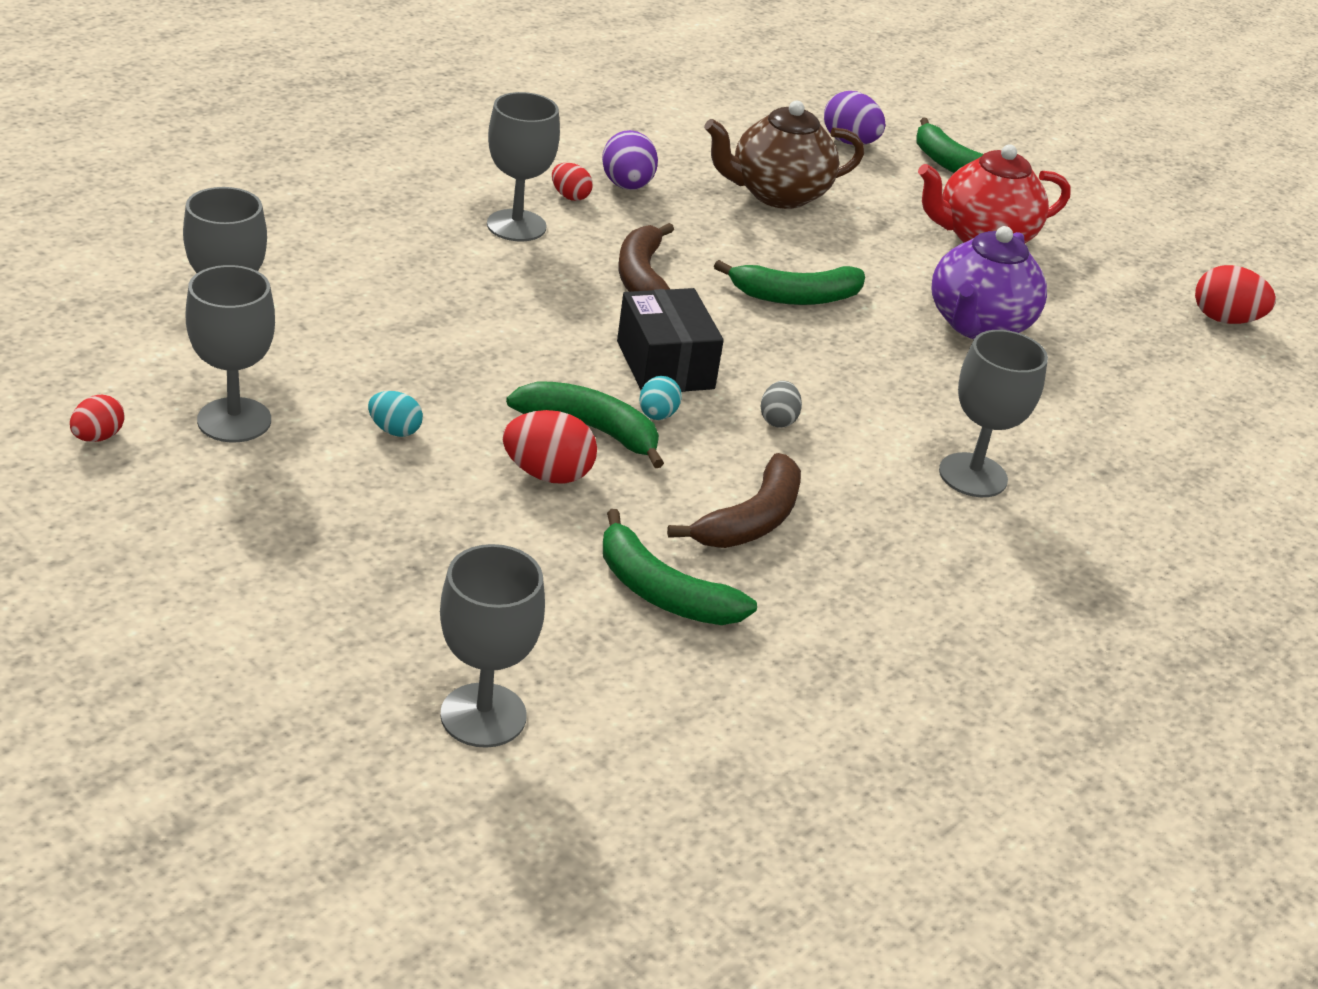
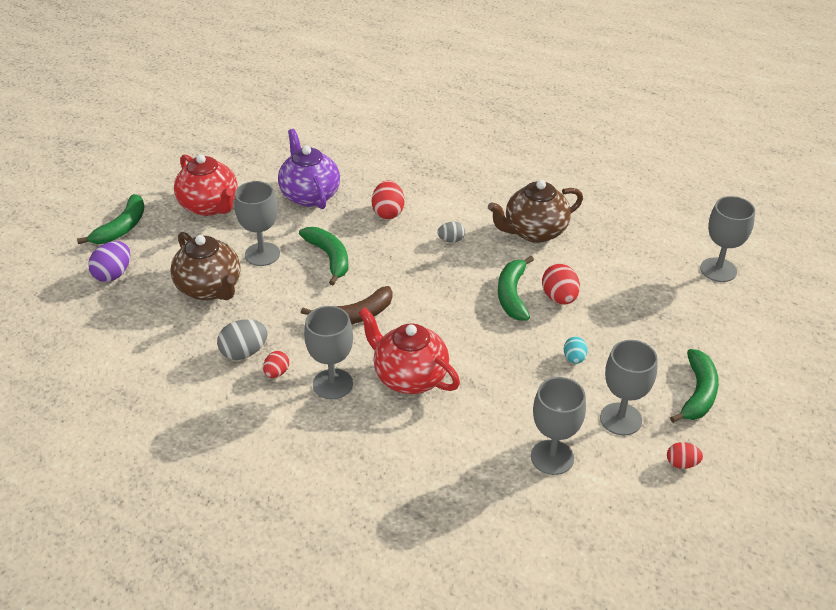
camera: 105 degrees left, 5 degrees up
(481, 281) = (409, 377): none -> red teapot
(627, 186) = (244, 352): purple egg -> grey egg
(657, 415) = (481, 277): turquoise egg -> none
(663, 592) = (604, 244): green banana -> green banana (698, 393)
(665, 365) = (435, 286): black box -> none
(751, 520) = (534, 232): brown banana -> brown teapot
(973, 475) = (444, 179): grey goblet -> grey goblet (262, 254)
(977, 325) = (310, 195): purple teapot -> purple teapot turned 120 degrees counterclockwise
(1224, 319) = (243, 125): red egg -> red egg (388, 212)

